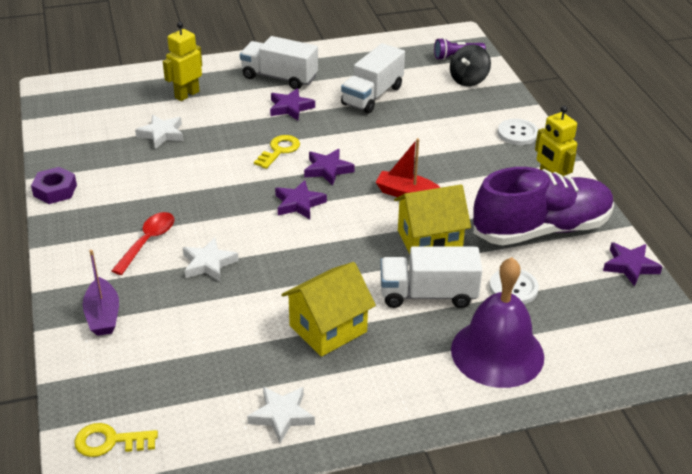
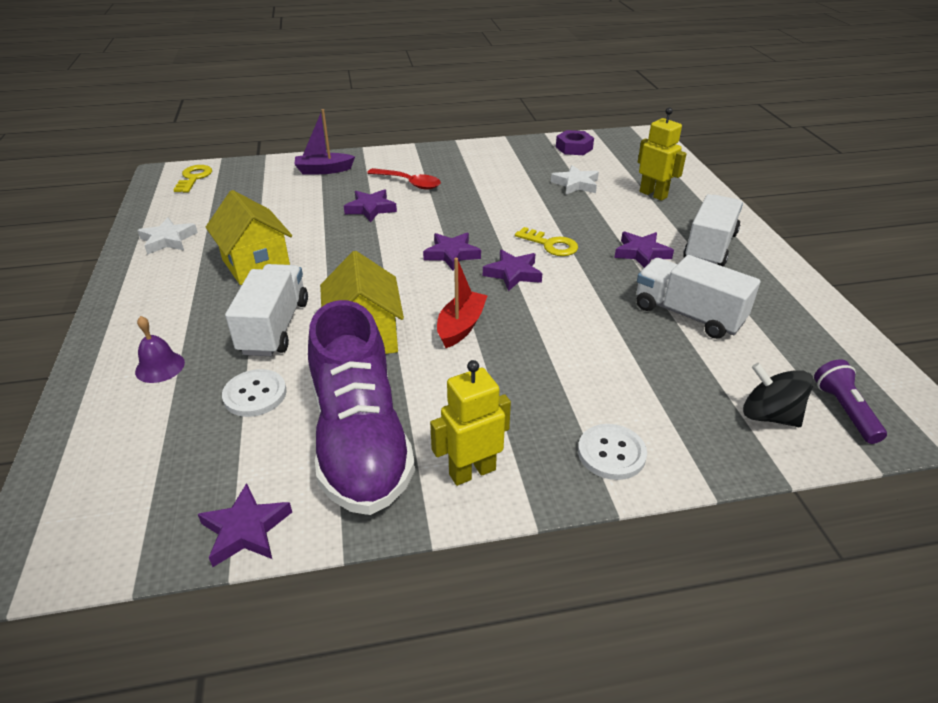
camera: 95 degrees right, 0 degrees up
(55, 190) = (487, 146): purple nut -> purple nut (574, 148)
(208, 264) = (370, 209): white star -> purple star
(497, 353) = (160, 367): purple bell -> purple bell, size x0.45

